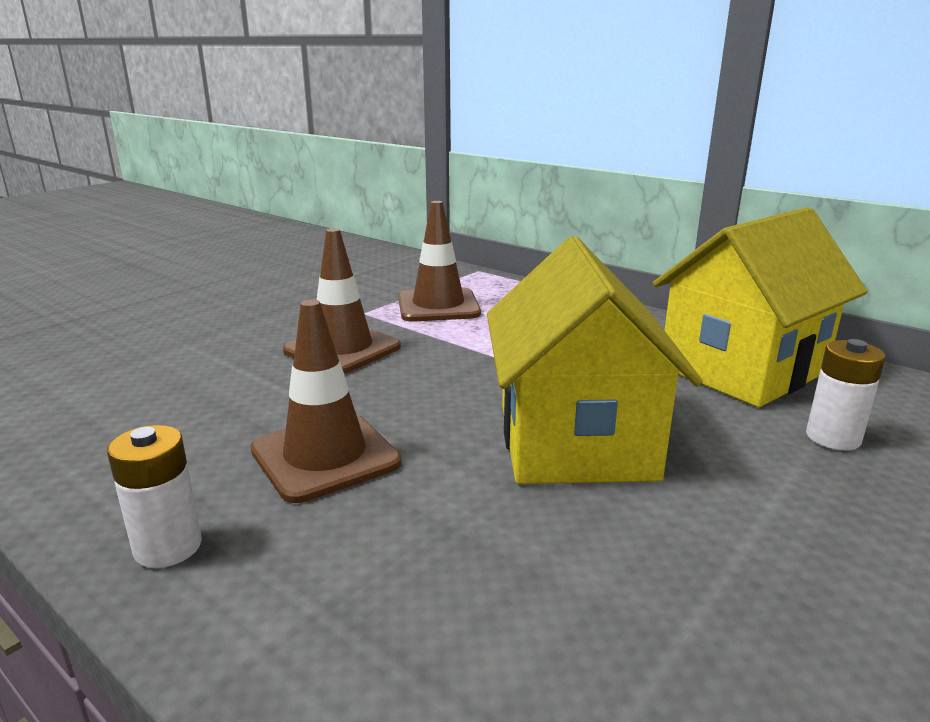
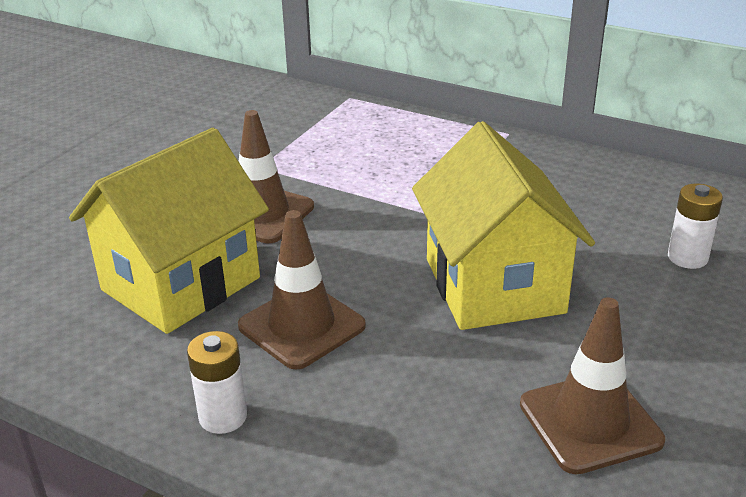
camera: 10 degrees left, 10 degrees up
(438, 306) = (328, 150): brown traffic cone -> brown traffic cone (590, 422)
(742, 370) = (614, 197): yellow house -> yellow house (181, 284)

